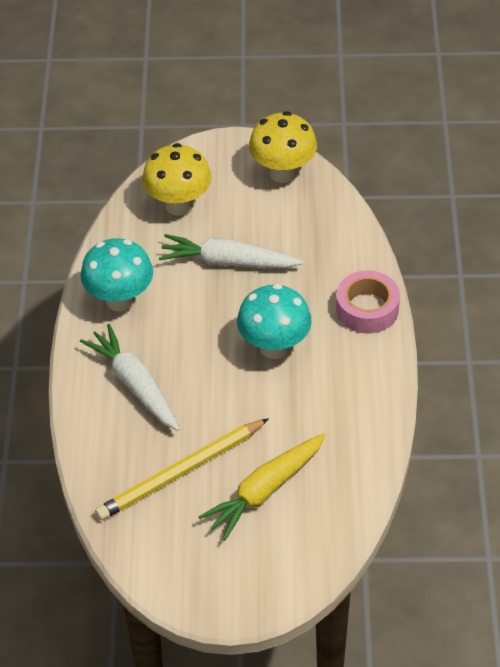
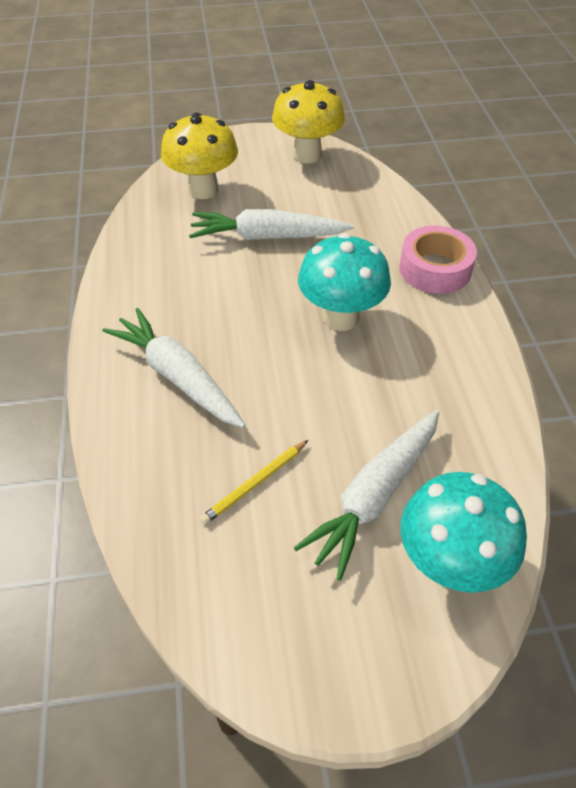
camera: 10 degrees left, 0 degrees up
(120, 300) = (149, 285): turquoise mushroom -> turquoise mushroom (449, 564)
(181, 472) = (255, 484): yellow pencil -> yellow pencil, size x0.50
(265, 490) = (374, 496): yellow carrot -> white carrot

